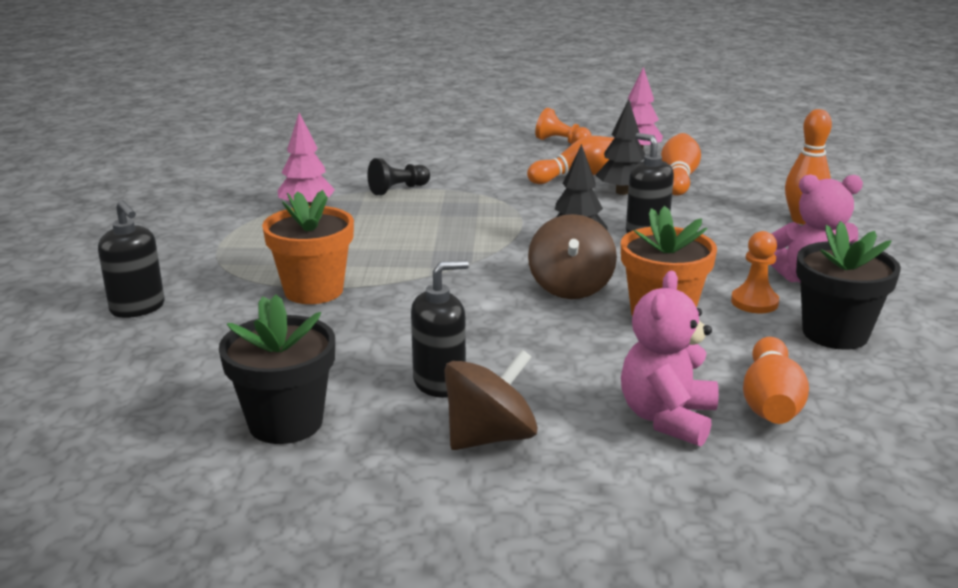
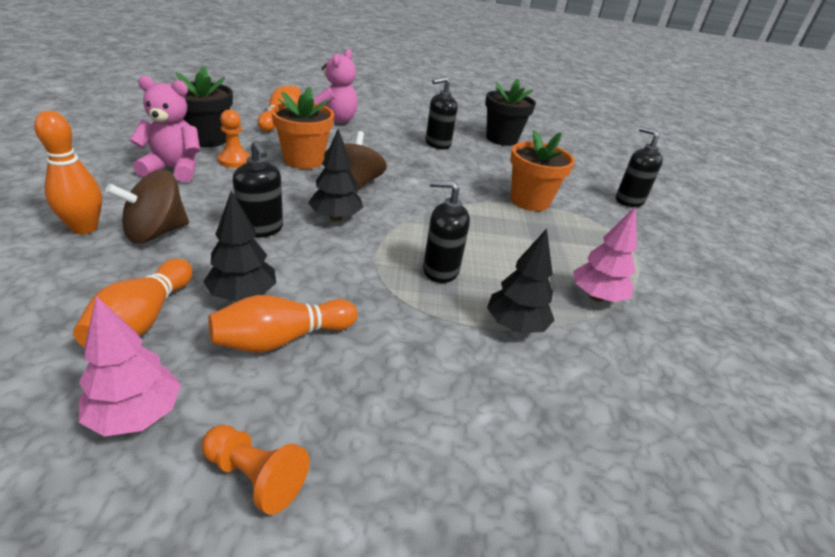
camera: 175 degrees right, 10 degrees up
(398, 189) = (515, 326): black pawn -> black tree
(457, 215) = (440, 270): none -> black soap dispenser
(490, 437) = (414, 124): brown spinning top -> brown spinning top (155, 232)

